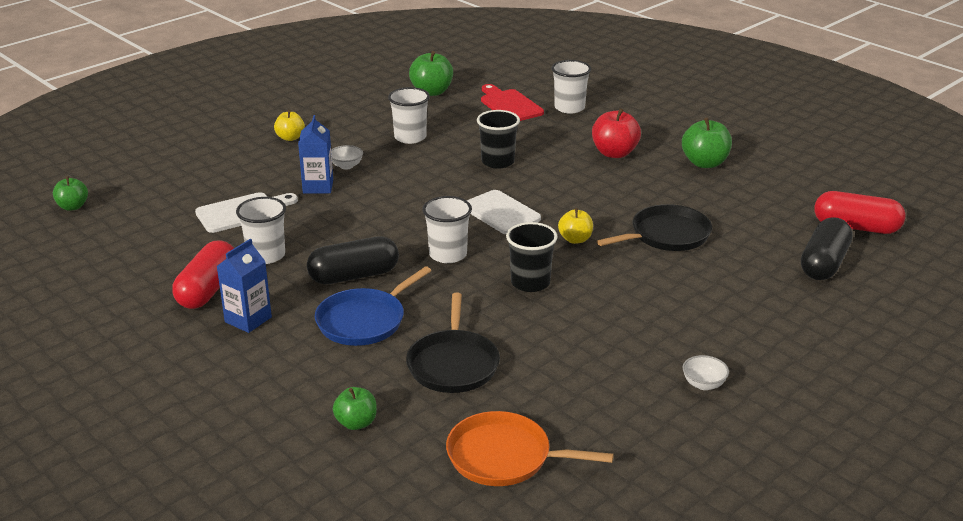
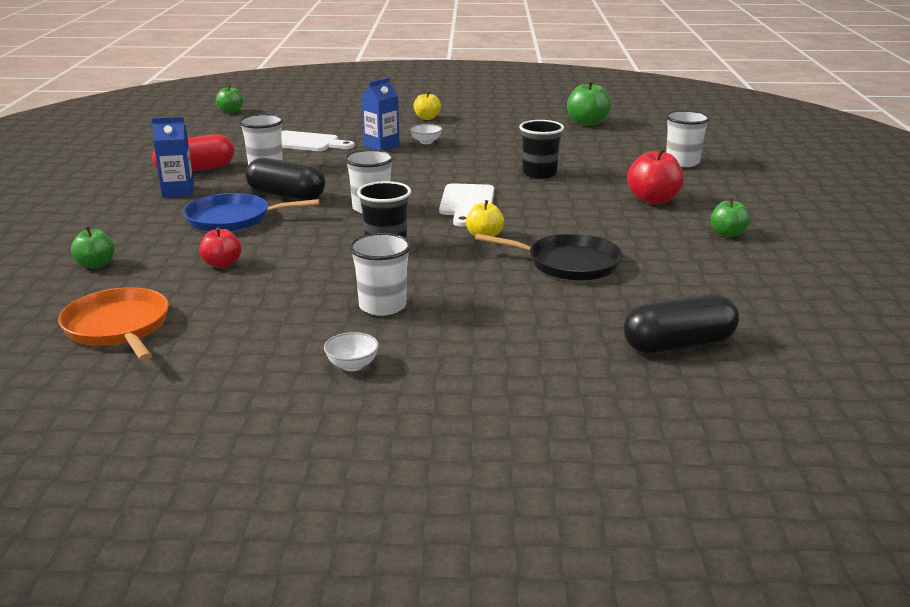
camera: 45 degrees right, 5 degrees down
(410, 137) = (508, 141): white cup -> white cup (382, 306)
(453, 364) = (222, 264): black pan -> red apple
(509, 105) = (632, 146): red cutting board -> none
(705, 163) = (727, 234): green apple -> green apple, size x0.64
(856, 227) = (787, 335): red capsule -> none

